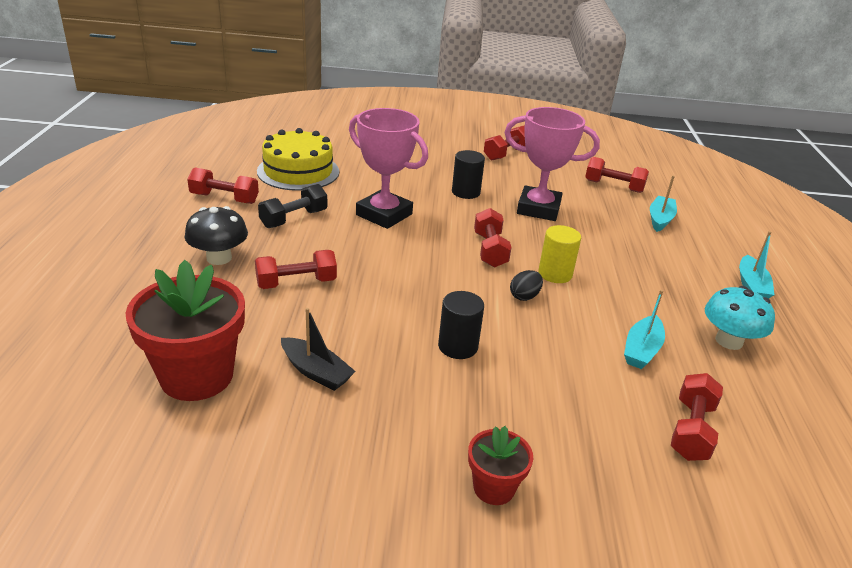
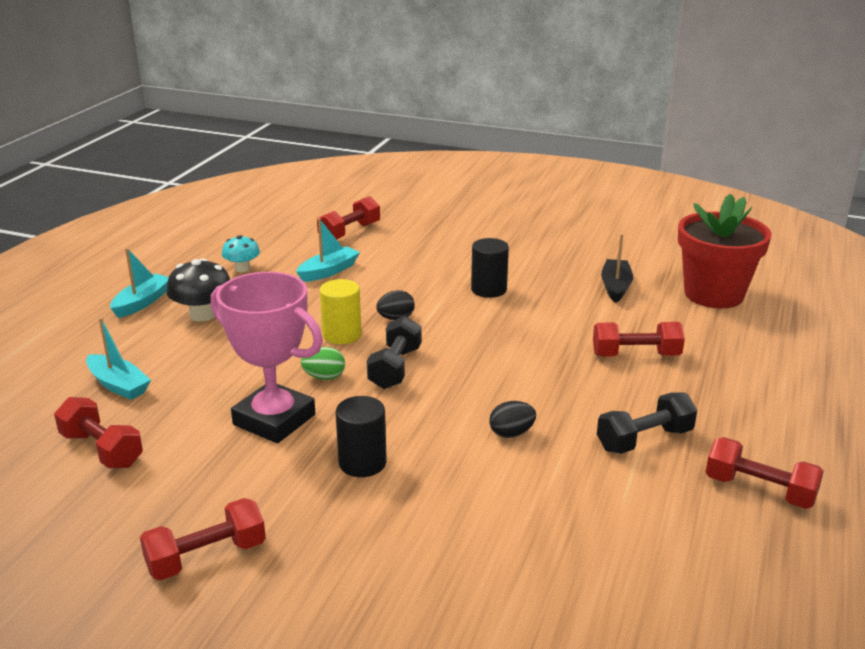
camera: 160 degrees left, 5 degrees down
(219, 258) = (732, 392): black mushroom -> black mushroom (203, 315)
(298, 171) = (644, 545): yellow cake -> none
(316, 372) = (615, 287): black boat -> black boat turned 45 degrees clockwise
(384, 214) = (511, 433): pink trophy -> black egg
(490, 250) = (395, 368): red dumbbell -> black dumbbell
(494, 488) = (505, 227): red flower pot -> none
(534, 238) = (324, 377): none -> green egg
(660, 219) = (118, 385): turquoise boat -> turquoise boat turned 90 degrees counterclockwise
(729, 341) = (242, 268): turquoise mushroom -> turquoise mushroom, size x0.65

